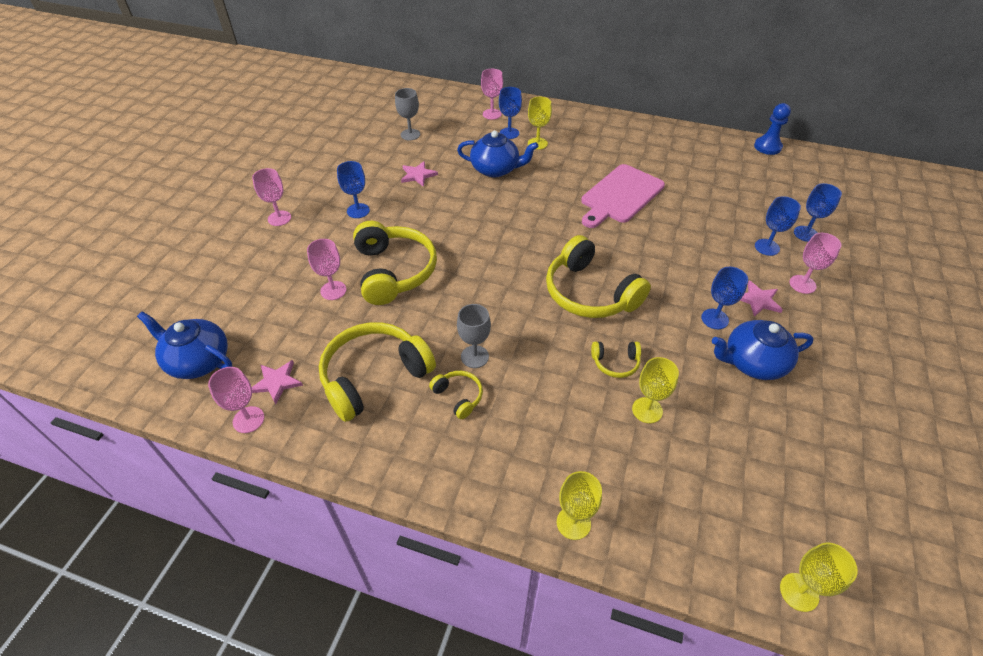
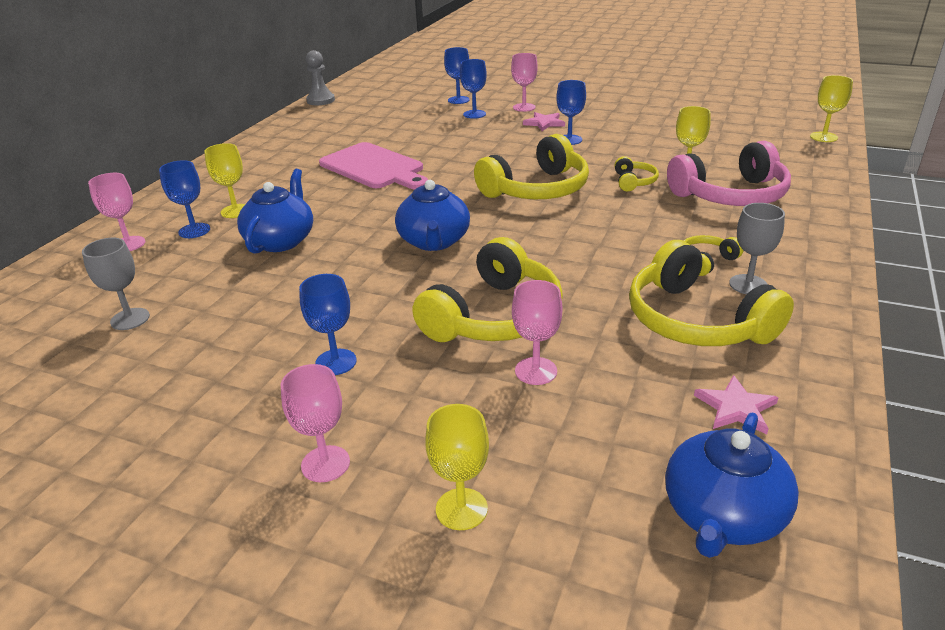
camera: 85 degrees left, 15 degrees down
(248, 419) = (814, 427): pink goblet -> none
(394, 271) = (494, 316): yellow headphones -> yellow headphones turned 135 degrees clockwise
(418, 175) = (261, 306): pink star -> none
(474, 356) = (644, 253): grey goblet -> grey goblet (748, 285)
(573, 523) = (823, 206): yellow goblet -> yellow goblet (461, 509)
(593, 440) = (730, 195): none -> pink headphones
(753, 362) = (619, 131): blue teapot -> blue teapot (434, 241)
(767, 147) = (320, 100): blue pawn -> grey pawn

